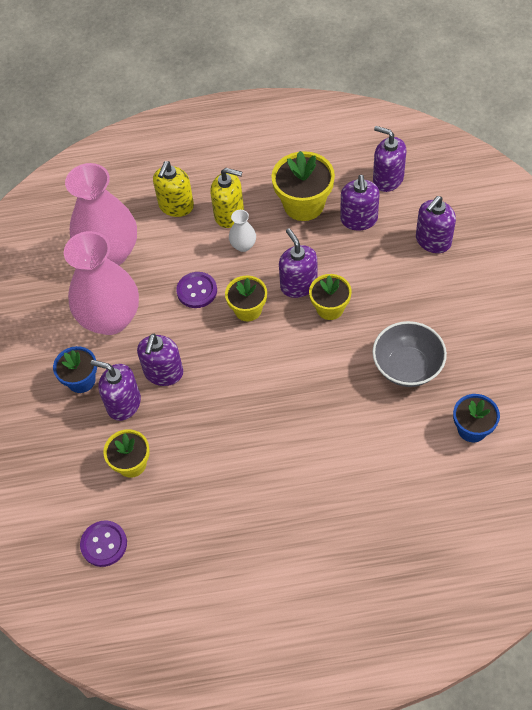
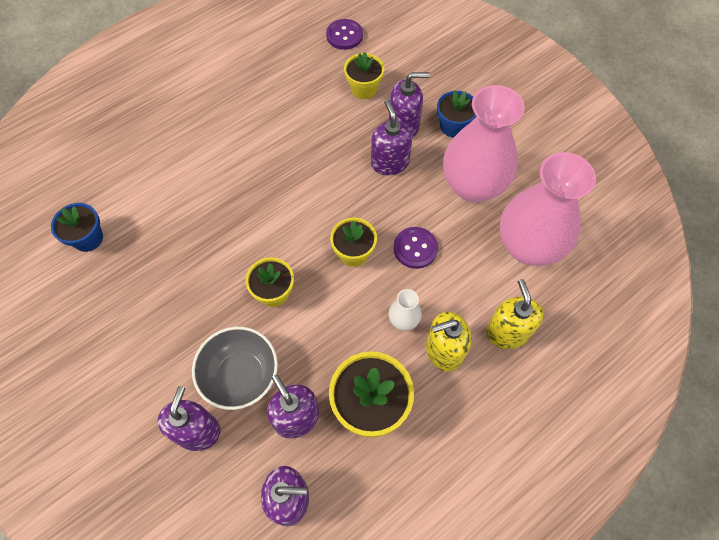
camera: 145 degrees right, 5 degrees up
(298, 285) = (319, 303): purple soap dispenser -> none
(407, 367) = (170, 268): grey bowl -> grey bowl (240, 376)

